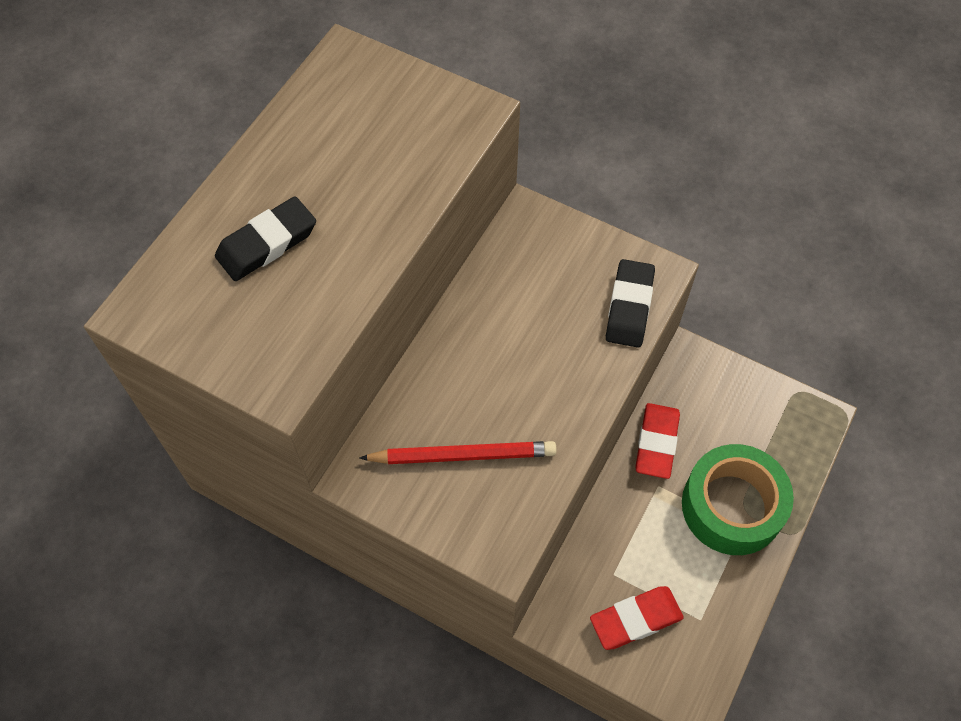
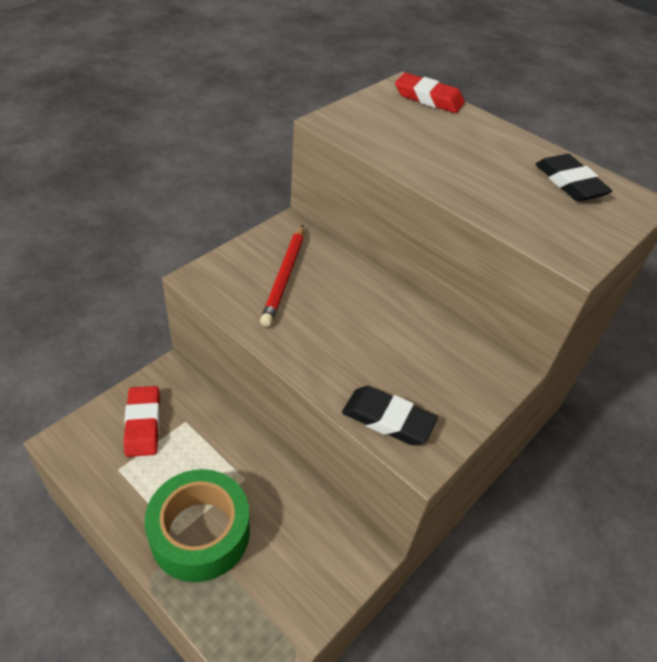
camera: 100 degrees right, 15 degrees down
(267, 243) = (448, 135): black eraser -> black eraser (569, 183)
(656, 443) = (285, 491): red eraser -> red eraser (428, 98)

